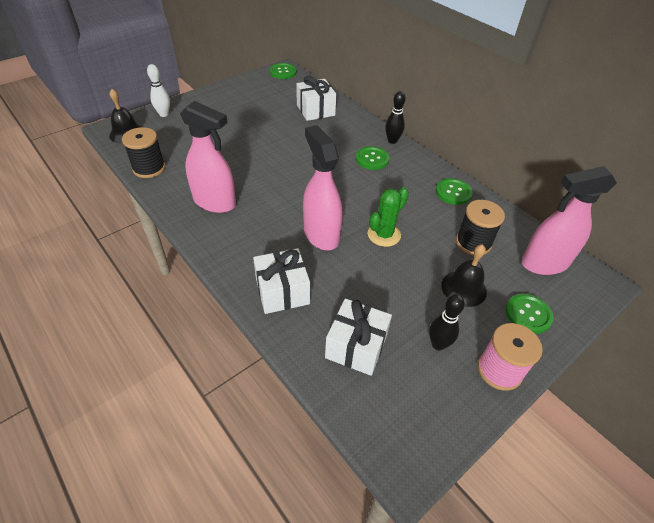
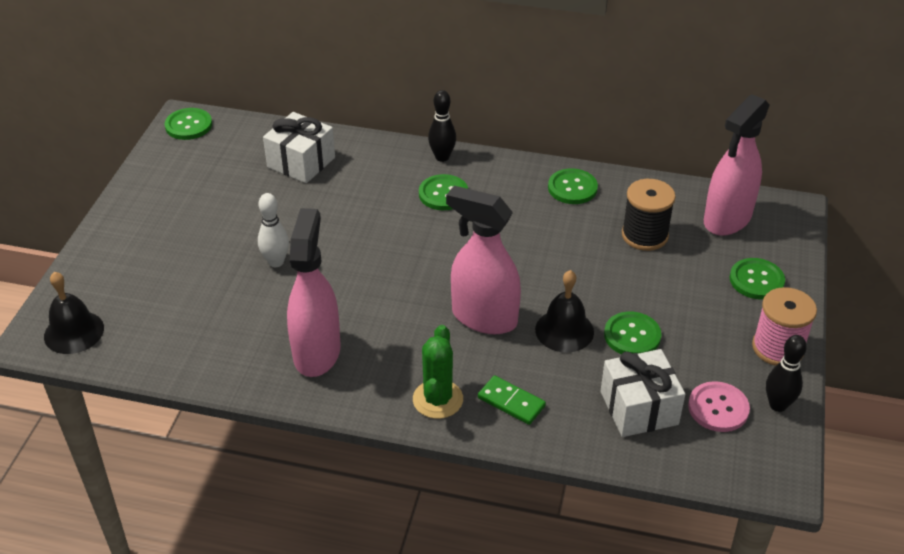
camera: 35 degrees left, 5 degrees down
(149, 168) = (173, 360): black spool -> none
(164, 114) = (91, 276): white bowling pin -> white bowling pin (276, 262)
(215, 202) = (317, 352): pink spray bottle -> pink spray bottle turned 75 degrees counterclockwise
(282, 291) = (511, 402): white gift -> green domino
(384, 235) = (549, 278): green cactus -> green cactus (437, 399)
(400, 298) = (632, 336): none -> green button
(411, 383) = (718, 408): none -> pink button
(438, 344) = (707, 358): black bowling pin -> black bowling pin (777, 405)
(464, 288) = (679, 289): black bell -> black bell (564, 330)

